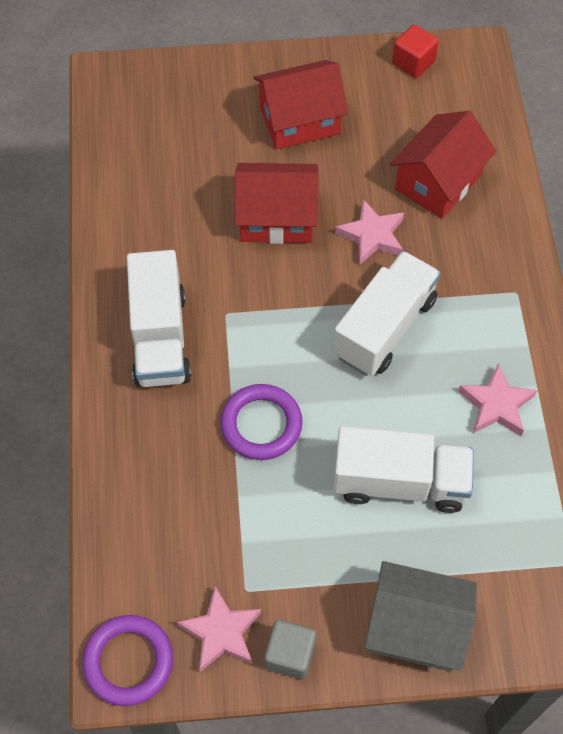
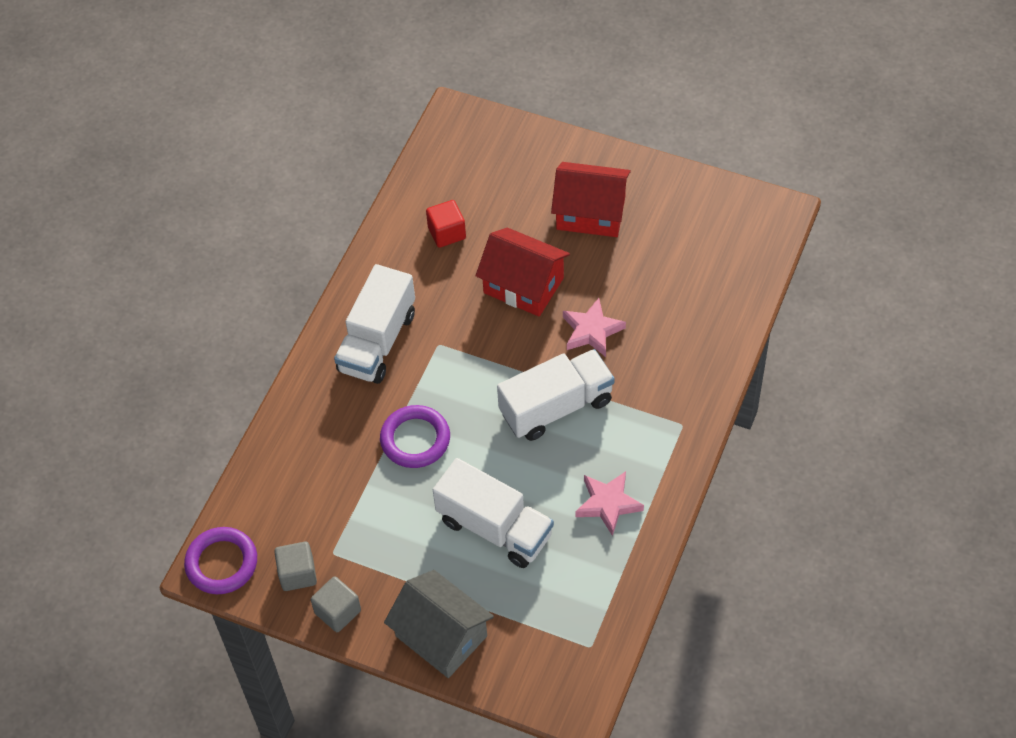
camera: 30 degrees right, 5 degrees down
(221, 632) = (297, 574): pink star -> grey cube
(413, 63) = (718, 201): red cube -> red cube (447, 233)
(438, 182) = (675, 309): red house -> none

